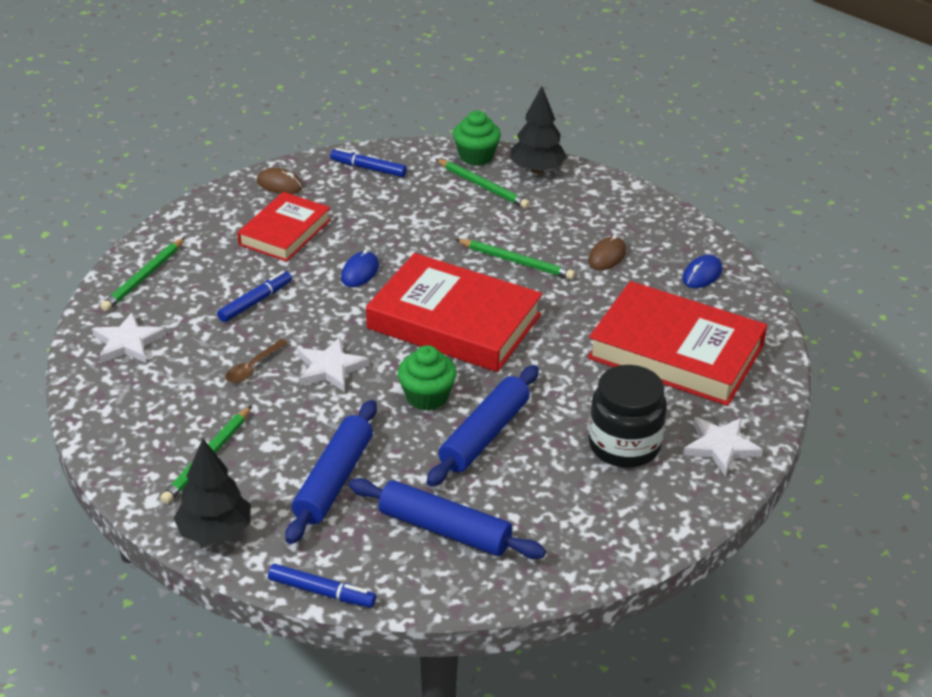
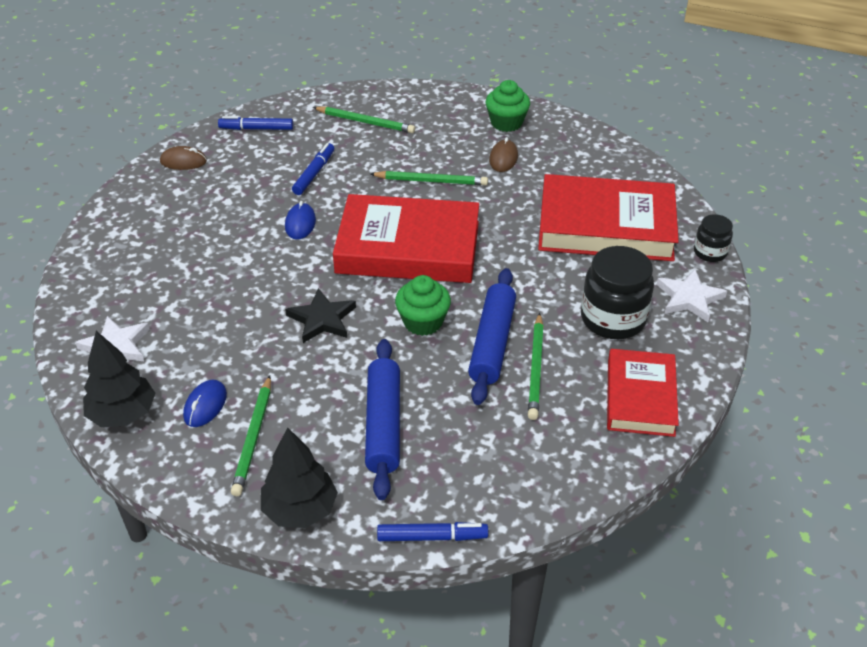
camera: 20 degrees left, 5 degrees up
(144, 277) = (98, 278): green pencil -> green pencil (535, 368)
(253, 367) = (250, 338): brown spoon -> none
(255, 302) = (219, 275): blue marker -> blue marker (314, 173)
(285, 232) = (212, 203): red book -> red book (640, 397)
(330, 368) = (322, 319): white star -> black star
(444, 529) = (507, 441): blue rolling pin -> none
(476, 156) = (345, 97): green cupcake -> green cupcake (506, 123)
(537, 170) = (403, 98): black tree -> black tree (123, 414)
(702, 275) = (588, 155): blue mouse -> blue mouse (205, 405)
(774, 407) = (710, 252): none -> black jar

